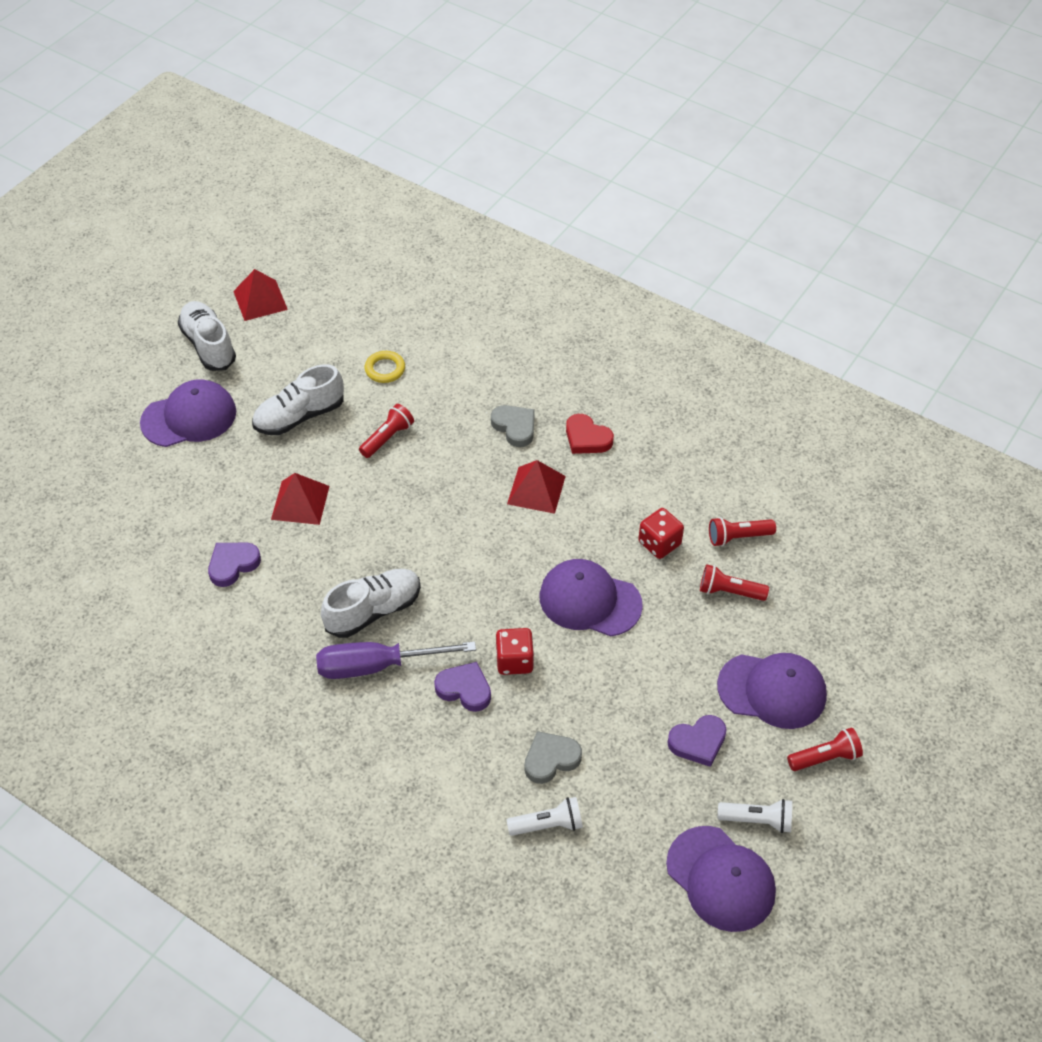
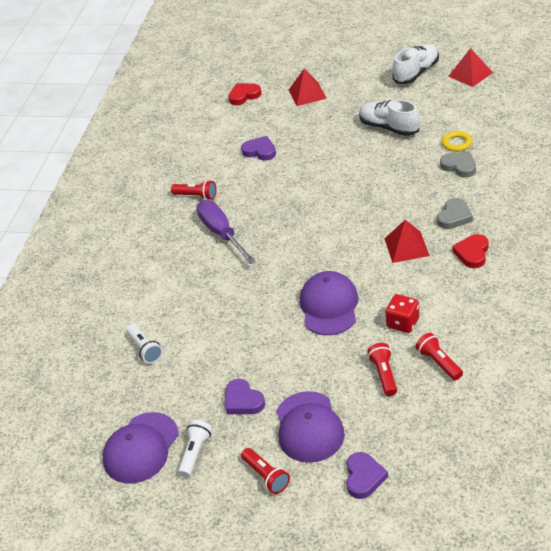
camera: 75 degrees right, 10 degrees down
(85, 538) = (244, 96): none -> red heart
(189, 417) = (355, 90): purple cap -> none
(300, 502) = (322, 156): red pyramid -> red pyramid (307, 94)
(373, 611) = (261, 216): white shoe -> none
(387, 438) = (400, 167): red flashlight -> red flashlight (196, 196)
(464, 689) = (225, 276): purple heart -> purple heart (364, 477)
(514, 661) = (259, 289): red dice -> none
(551, 759) = (193, 333): grey heart -> grey heart (459, 166)
(757, 820) = (195, 453): white flashlight -> white flashlight turned 150 degrees counterclockwise

